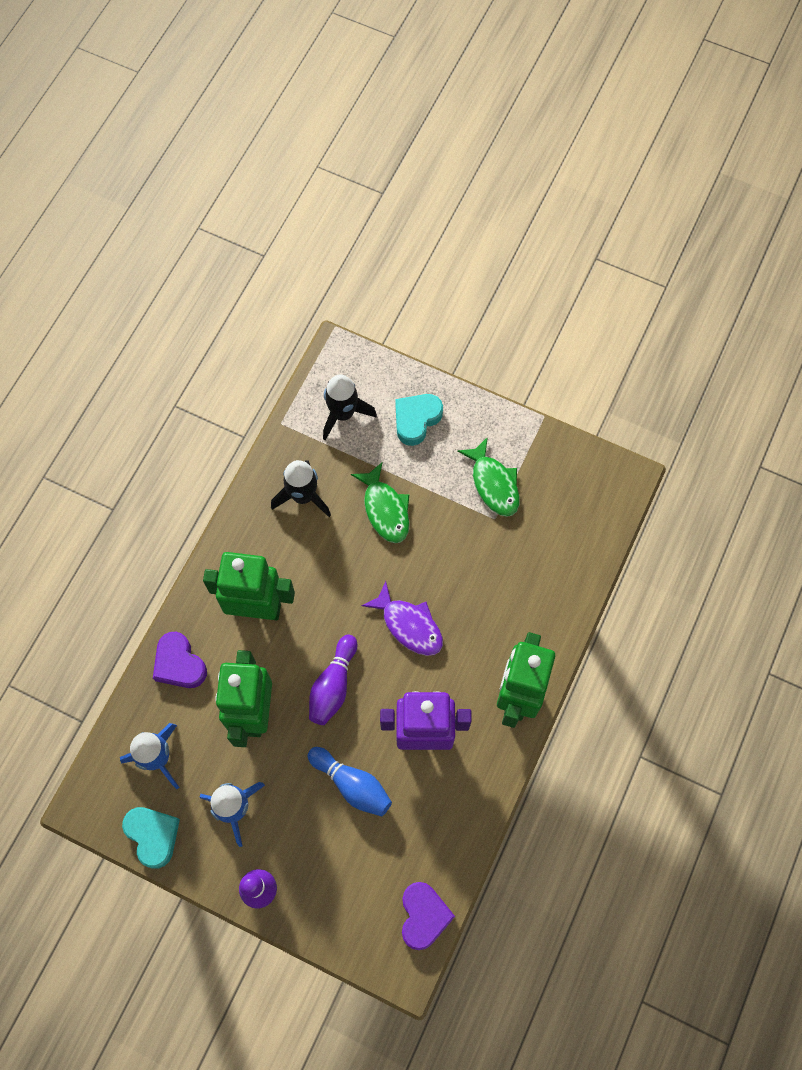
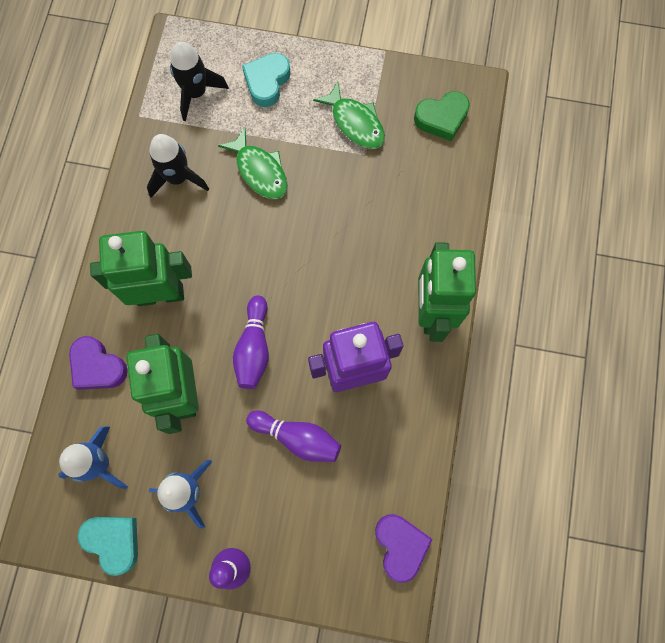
camera: 15 degrees left, 5 degrees up
(352, 784) = (297, 438): blue bowling pin -> purple bowling pin
(409, 625) = (311, 272): purple fish -> none
(582, 501) = (442, 118): none -> green heart

